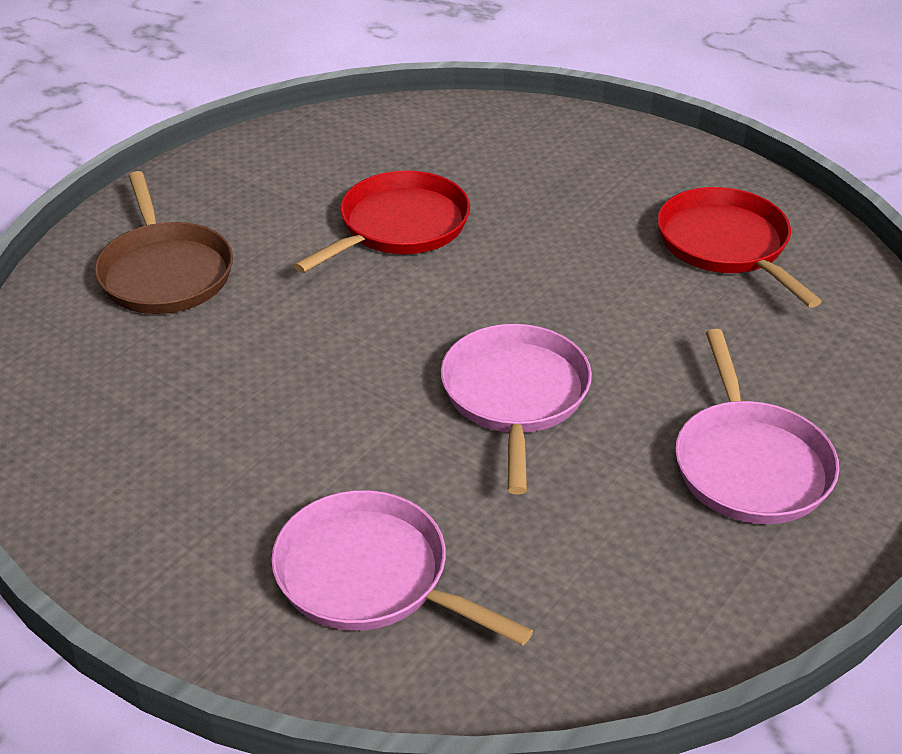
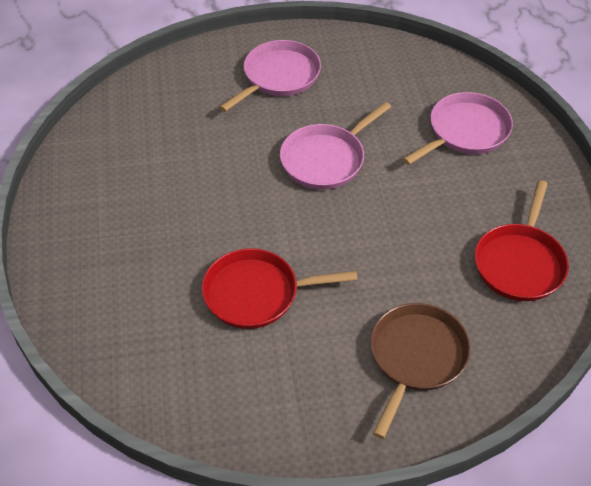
camera: 135 degrees left, 10 degrees up
(369, 576) = (465, 131): pink pan -> pink pan turned 120 degrees counterclockwise
(726, 245) = (127, 162): red pan -> red pan (520, 263)

